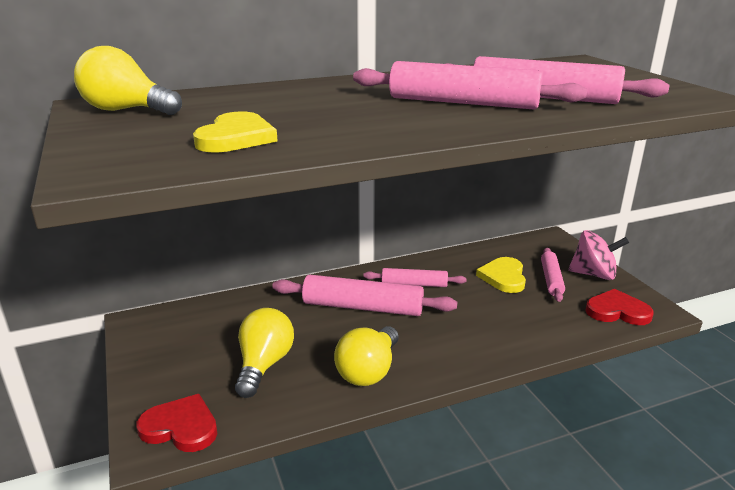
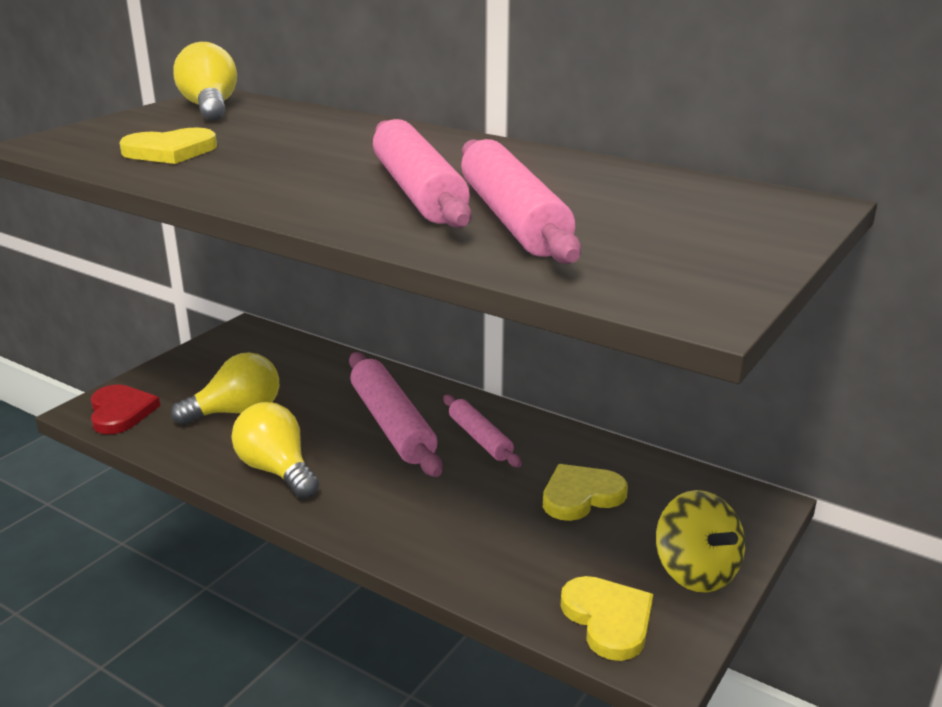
camera: 55 degrees right, 0 degrees up
(368, 371) = (277, 470): yellow light bulb -> yellow light bulb turned 60 degrees clockwise
(551, 279) = (627, 536): pink rolling pin -> none
(593, 274) = (695, 572): pink spinning top -> yellow spinning top
(617, 311) = (608, 619): red heart -> yellow heart

